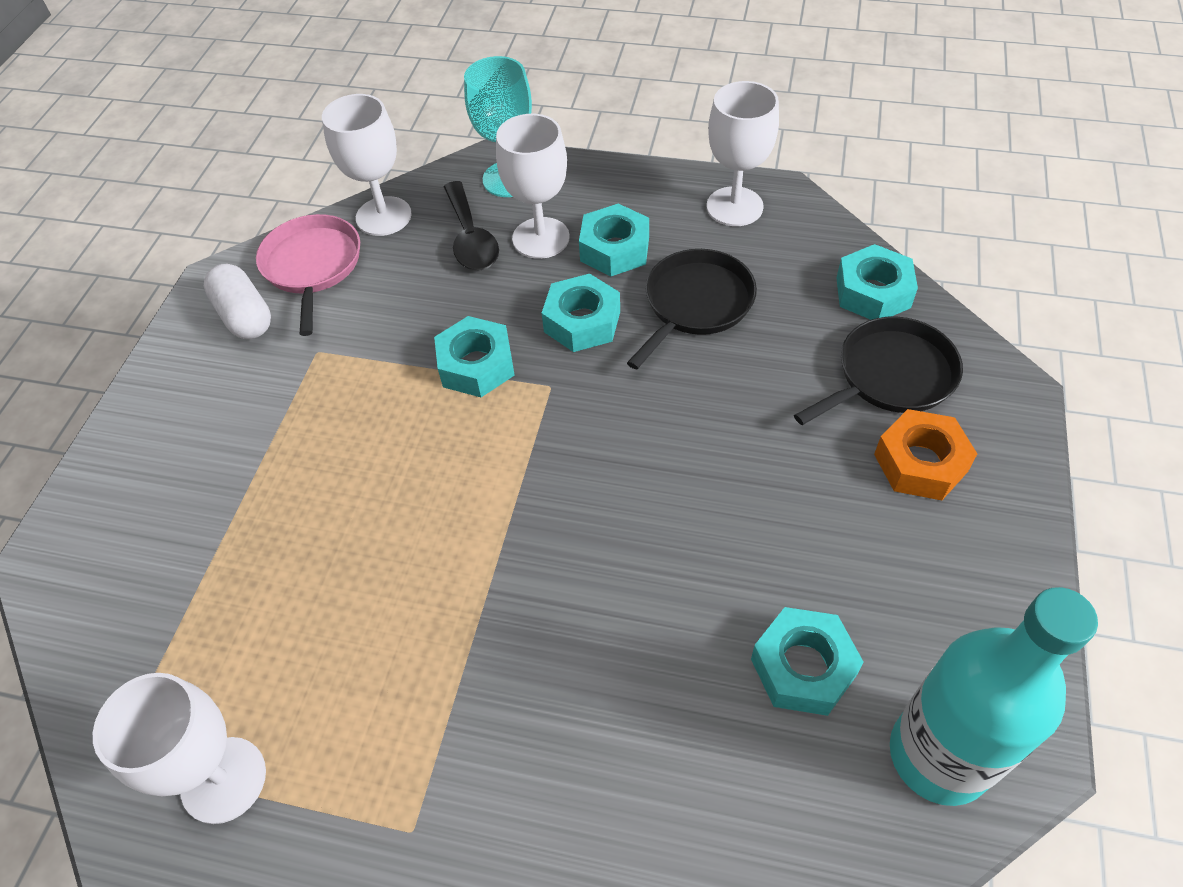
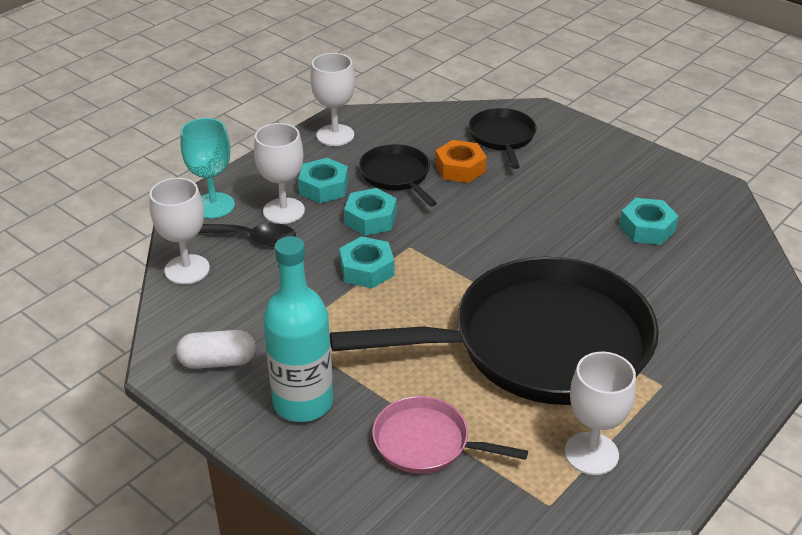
camera: 65 degrees left, 15 degrees down
(312, 266) = (201, 316): pink pan -> pink pan (426, 442)
(426, 623) = (540, 344): none -> black pan
(873, 292) = (444, 120): turquoise nut -> none
(920, 463) = (561, 151): orange nut -> orange nut (460, 168)
(939, 755) = (710, 209): turquoise bottle -> turquoise bottle (303, 402)

